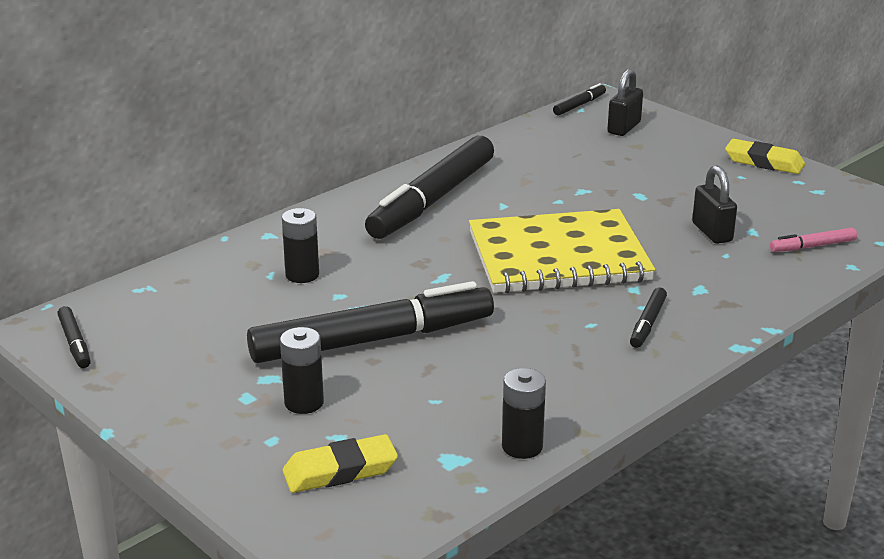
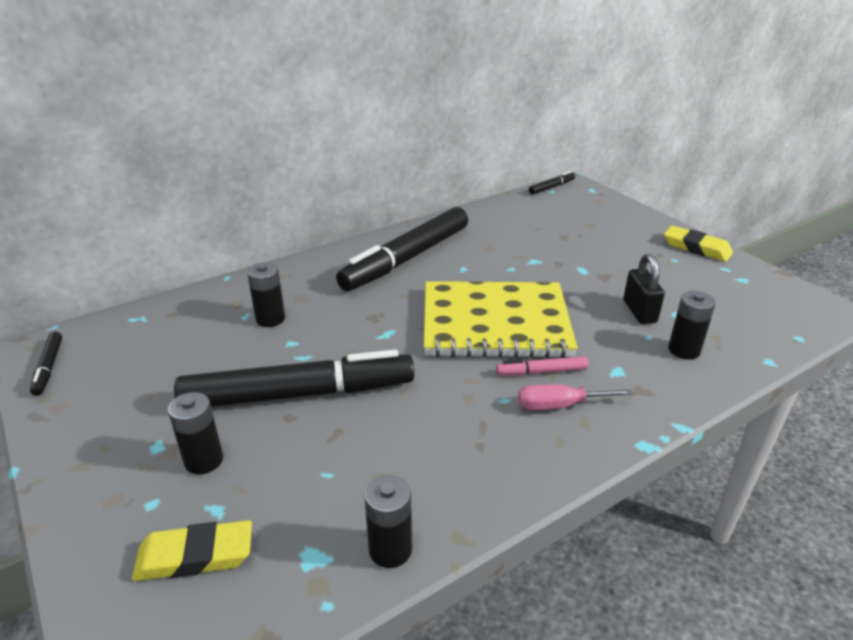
camera: 10 degrees right, 5 degrees up
(624, 128) = (582, 208): black padlock -> none
(648, 323) = (559, 405): black marker -> pink screwdriver
(764, 264) = (684, 350): none -> black battery
(813, 246) = (732, 336): pink marker -> pink marker (541, 372)

